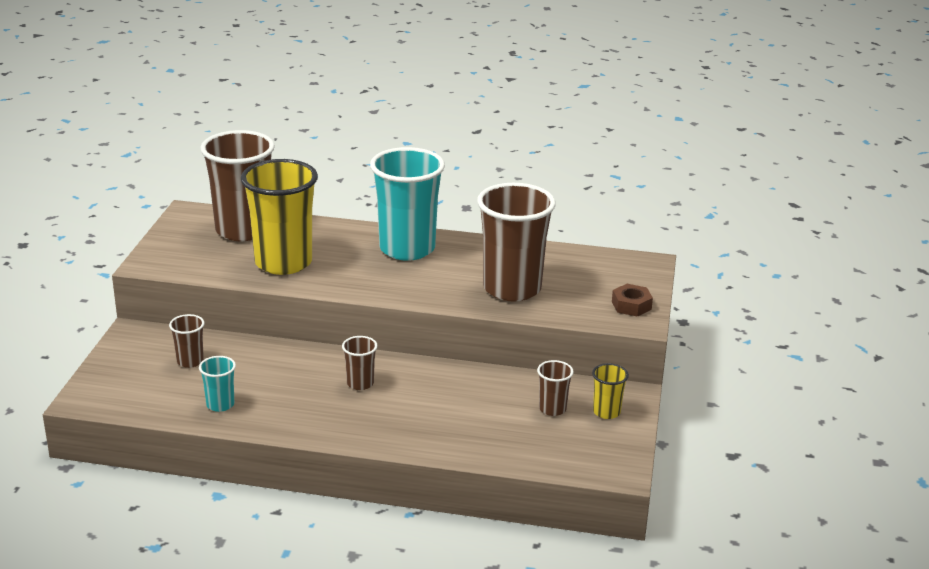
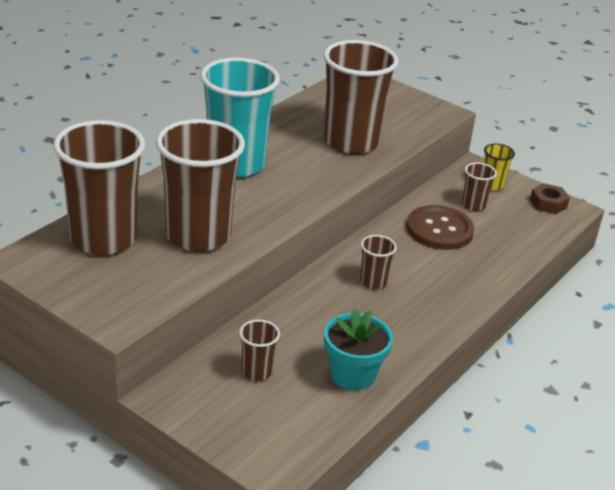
camera: 65 degrees left, 5 degrees up
(220, 404) = (352, 375): turquoise cup -> turquoise flower pot
(283, 262) = (198, 235): yellow cup -> brown cup
(484, 399) = (439, 230): none -> brown button
(631, 305) = (417, 106): brown nut -> brown nut (548, 203)

